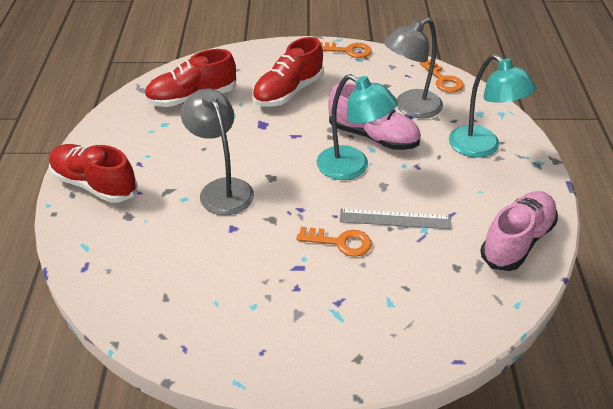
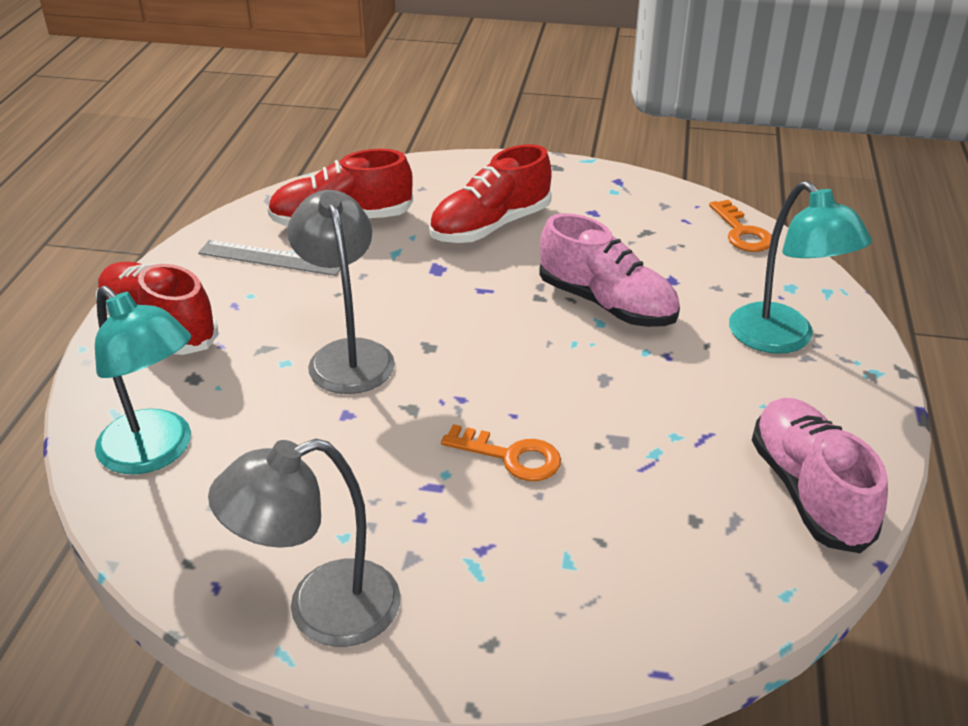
camera: 10 degrees right, 5 degrees down
(348, 51) = (600, 177): orange key -> none
(352, 167) = (561, 346): turquoise lamp -> turquoise lamp (156, 452)
(395, 219) = (610, 432): grey ruler -> grey ruler (271, 258)
(410, 108) = (678, 268): grey lamp -> grey lamp (321, 610)
(517, 241) = (809, 491): pink shoe -> pink shoe turned 60 degrees counterclockwise

